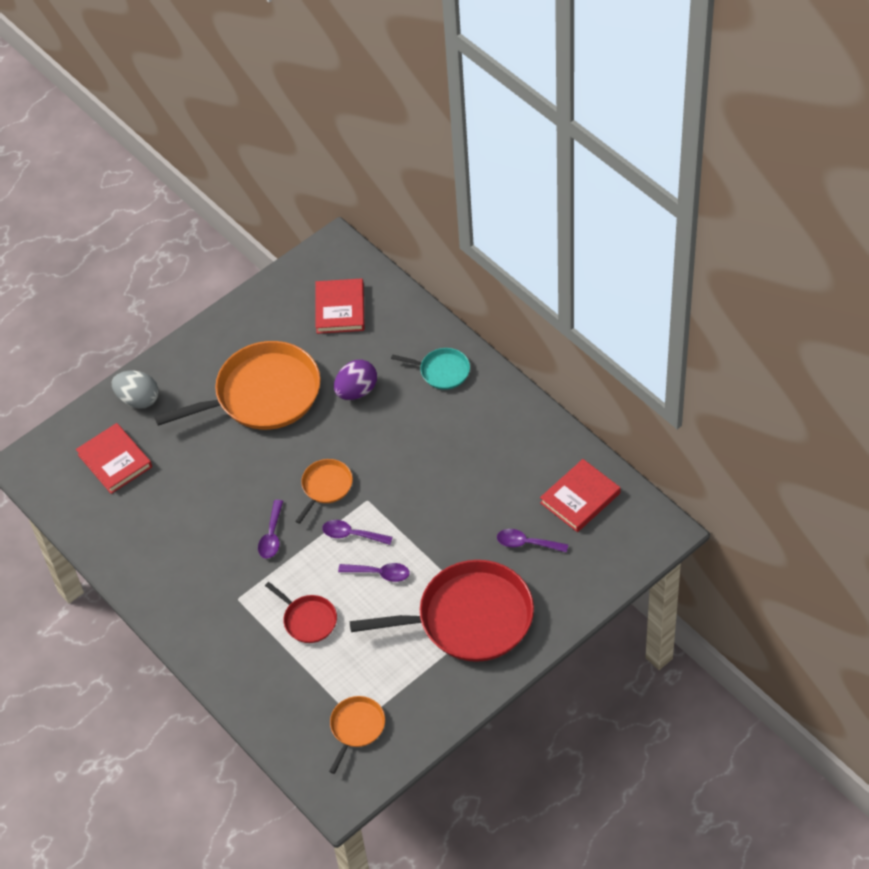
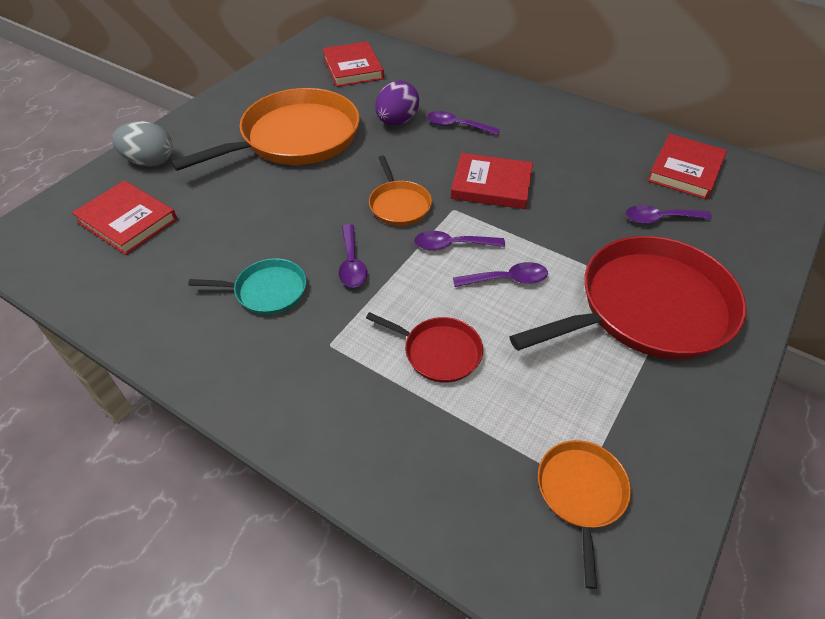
camera: 20 degrees left, 5 degrees down
(325, 487) = (399, 205): orange pan -> orange pan turned 150 degrees clockwise
(407, 407) = (456, 126): none -> purple spoon
(408, 481) = (491, 185): none -> red book
(442, 371) = (477, 96): turquoise pan -> turquoise pan (267, 291)

